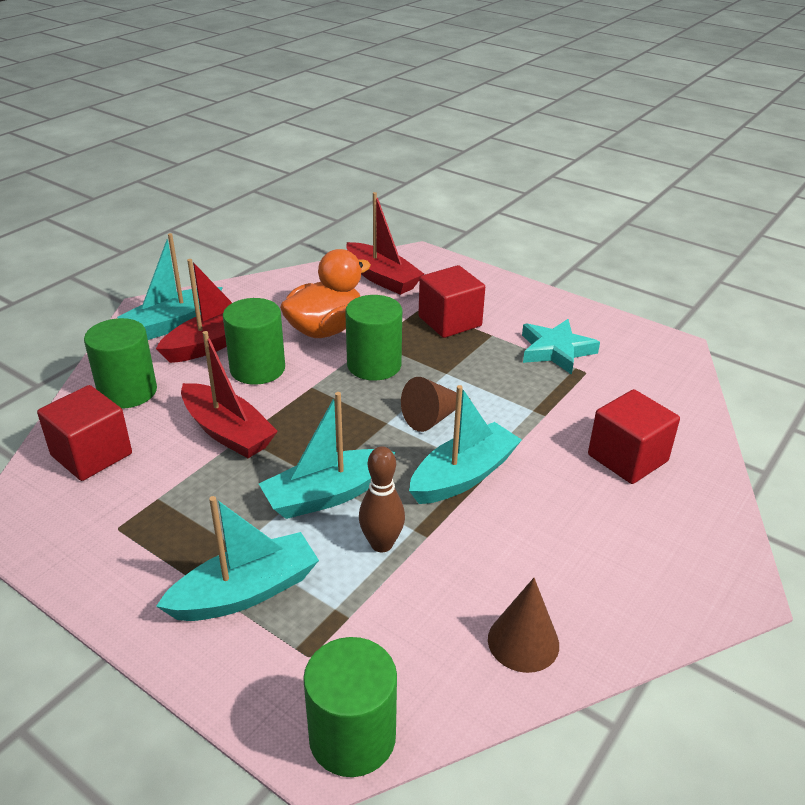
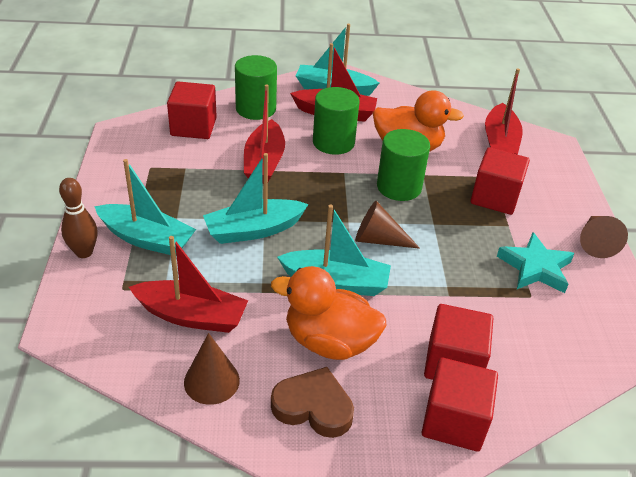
camera: 50 degrees right, 5 degrees up
(328, 495) = (254, 230): turquoise boat -> turquoise boat turned 45 degrees counterclockwise
(352, 737) = (79, 335): green cylinder -> none
(381, 544) = (235, 274): brown bowling pin -> brown bowling pin (84, 252)
(412, 612) = (191, 316): none -> red boat
(539, 523) = (329, 342): none -> orange duck
(555, 305) = (595, 242): none -> brown cone
(614, 578) = (313, 407): none -> brown heart
(692, 494) = (454, 421): none -> red cube

